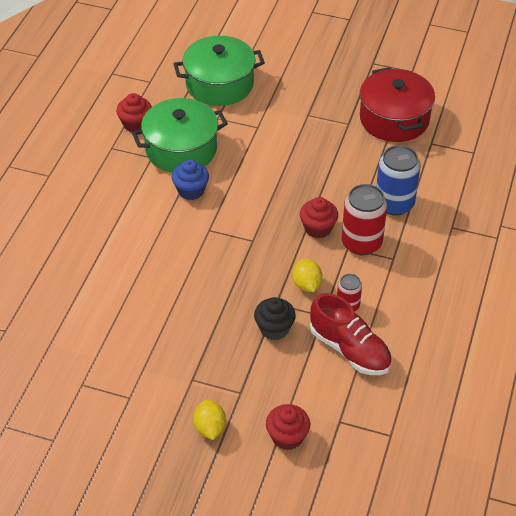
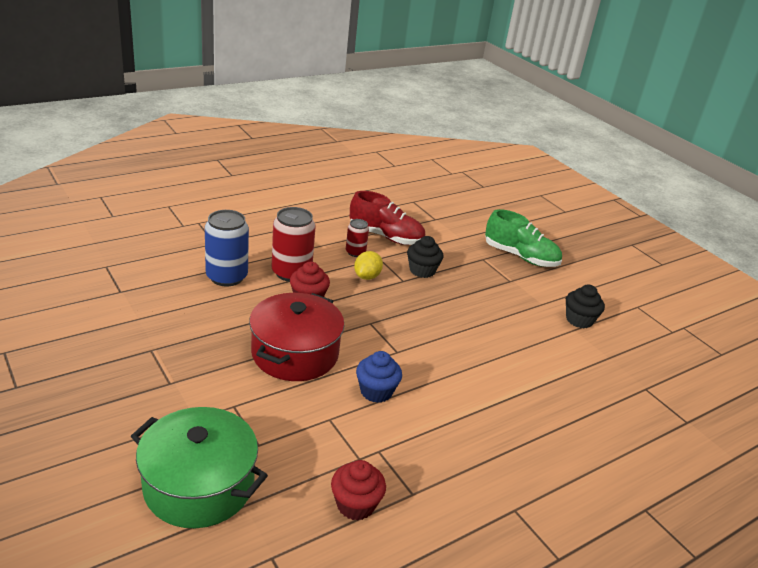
camera: 145 degrees left, 15 degrees down
(98, 373) = (579, 320): none -> black cupcake
(181, 149) = (339, 437): green pot -> none
(210, 428) = (520, 256): yellow lemon -> green shoe
(287, 437) = (475, 230): red cupcake -> none
(349, 349) = (386, 236): red shoe -> red shoe turned 120 degrees clockwise
(394, 119) = (108, 326): red pot -> red pot (295, 353)

